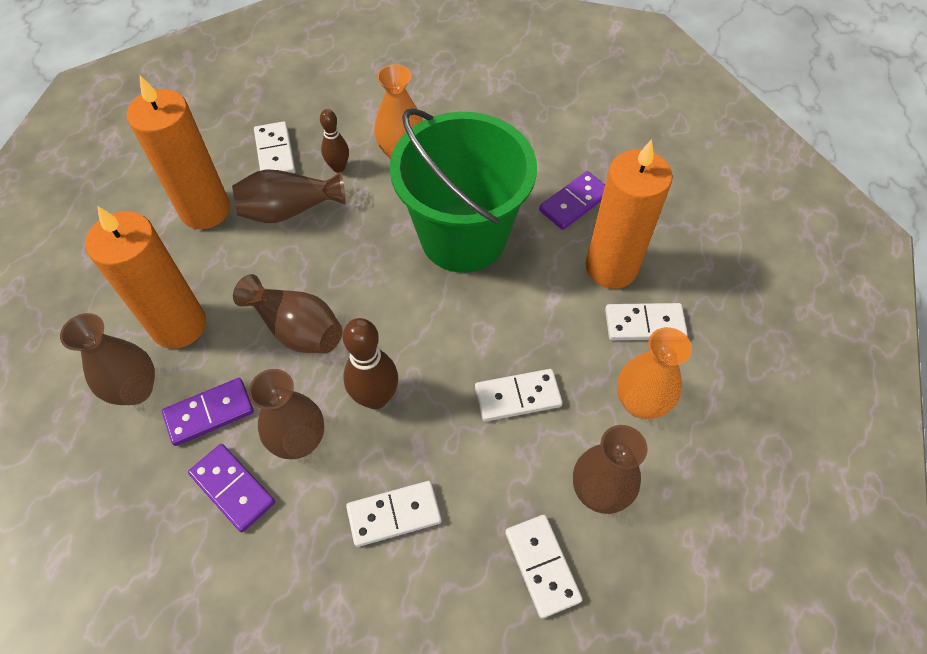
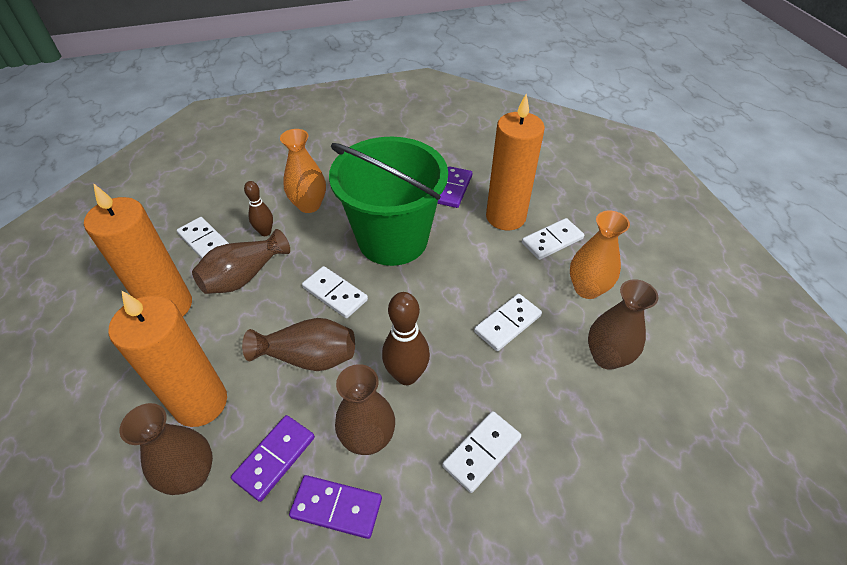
camera: 30 degrees left, 10 degrees down
(542, 566) = (610, 427): white domino -> white domino (335, 294)

